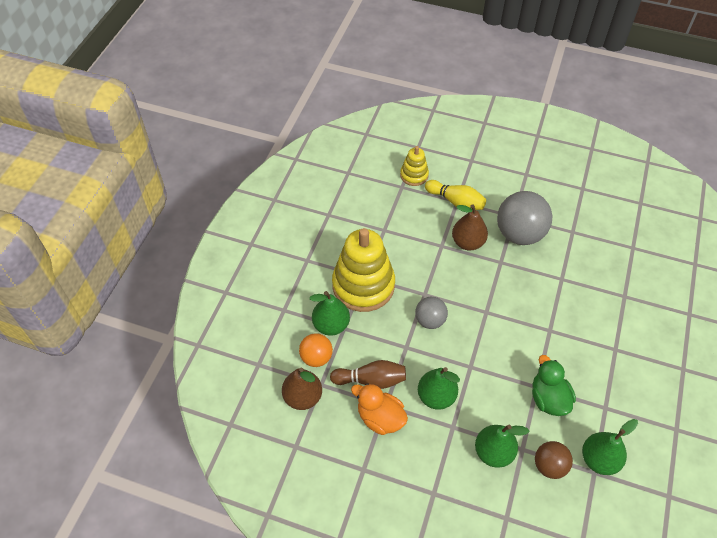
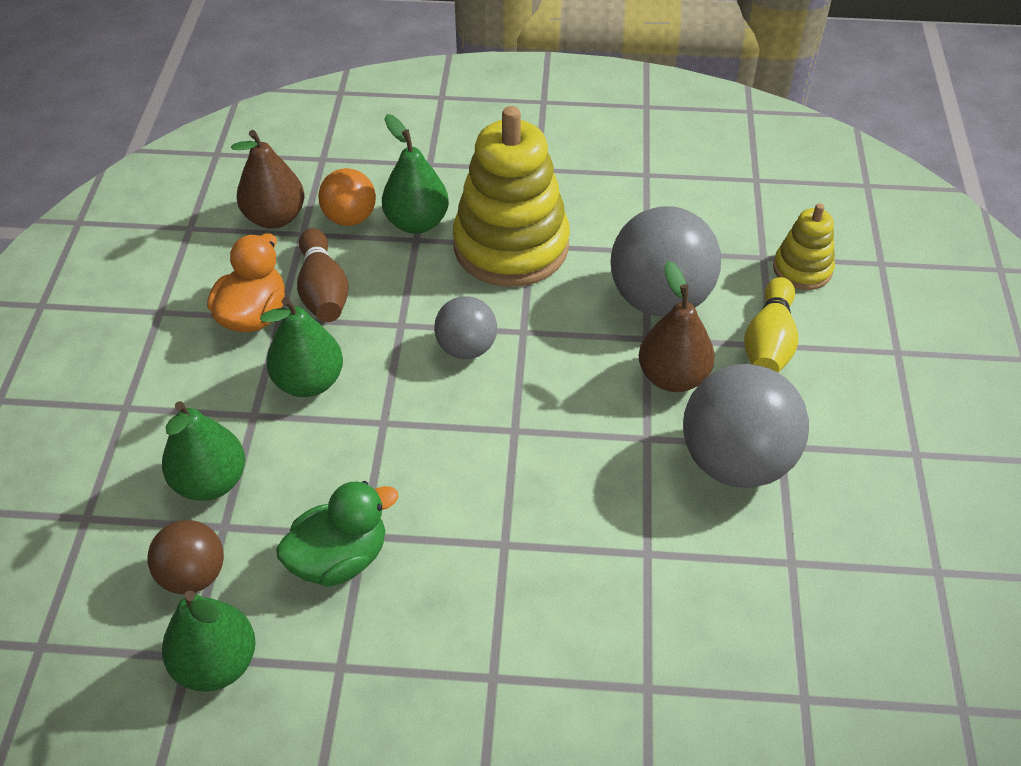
camera: 75 degrees right, 5 degrees down
(418, 233) = (660, 299): none -> grey ball

